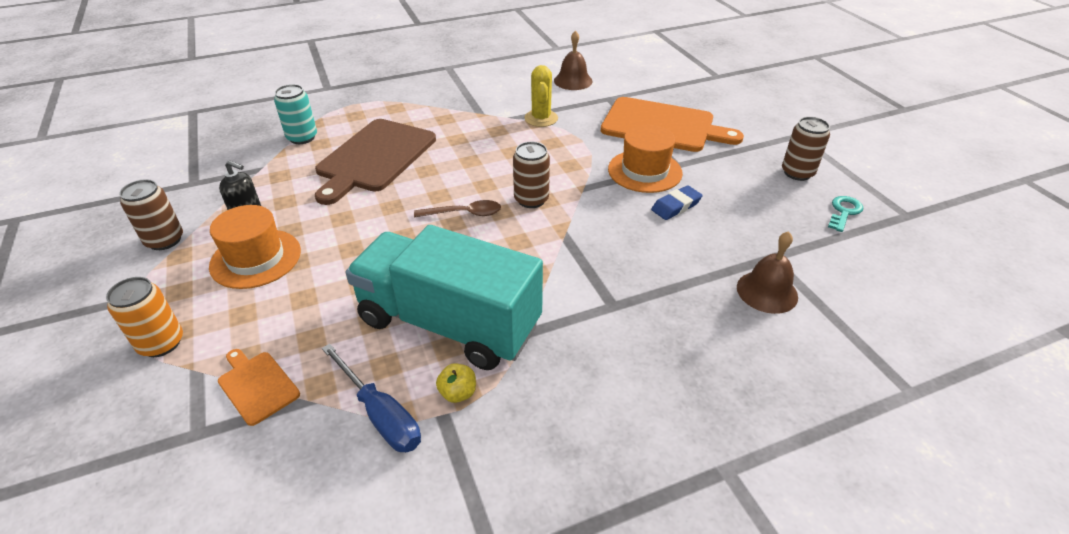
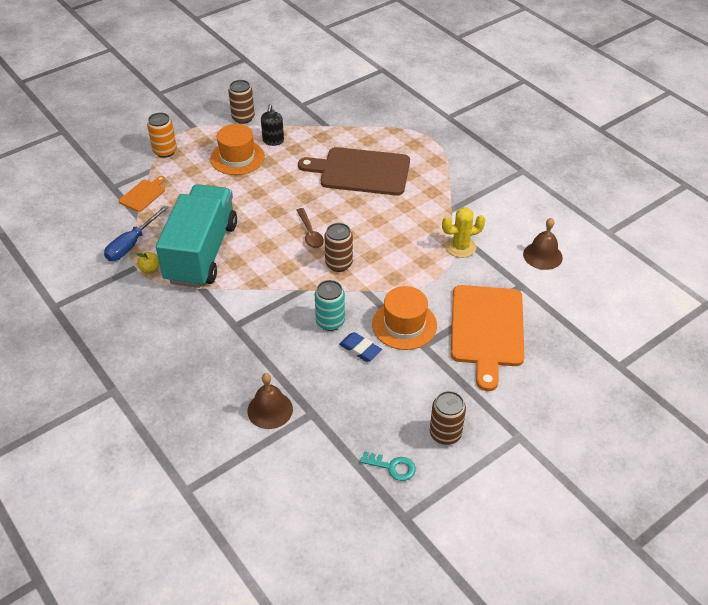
camera: 75 degrees right, 5 degrees up
(302, 137) = (372, 129): turquoise can -> turquoise can (330, 322)

